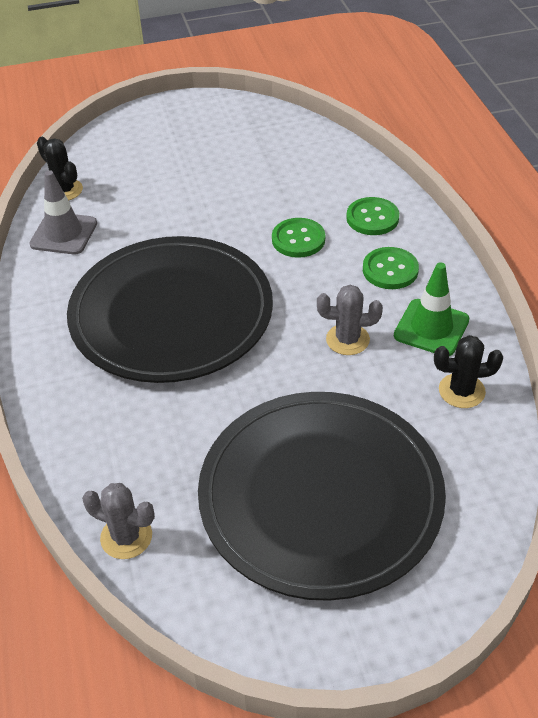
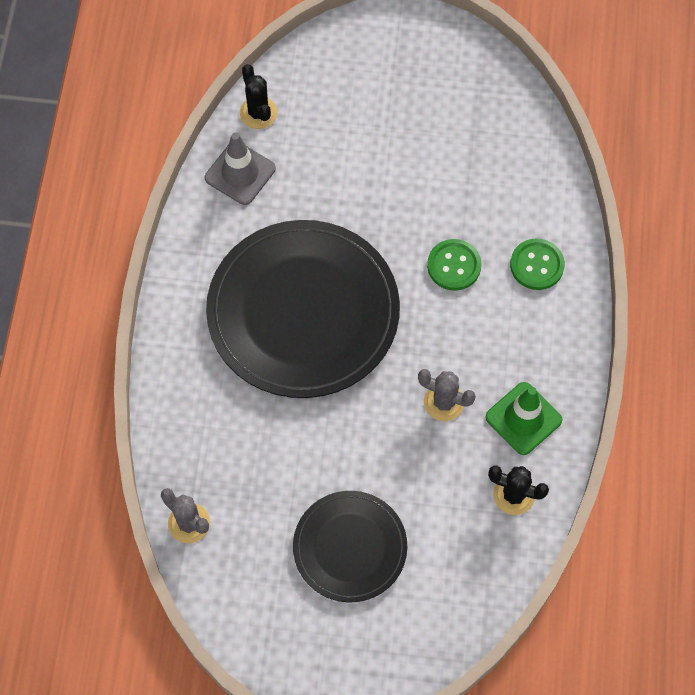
camera: 20 degrees right, 20 degrees up
(320, 496) = (350, 547): black plate -> black plate, size x0.56
(390, 270) = (521, 337): green button -> none

